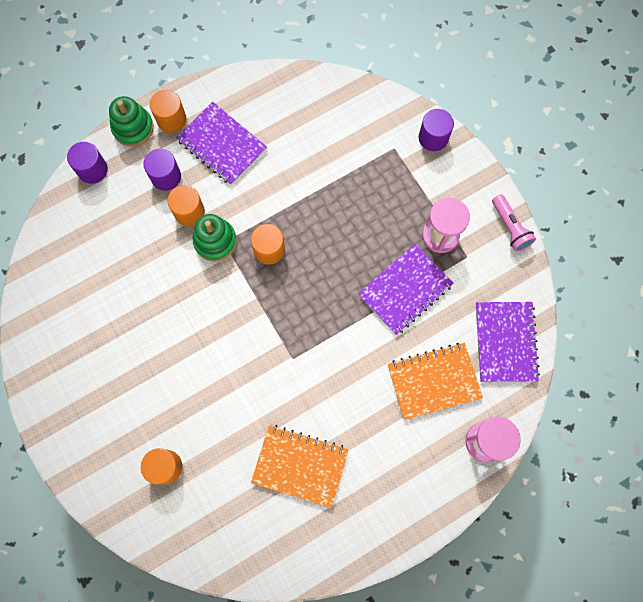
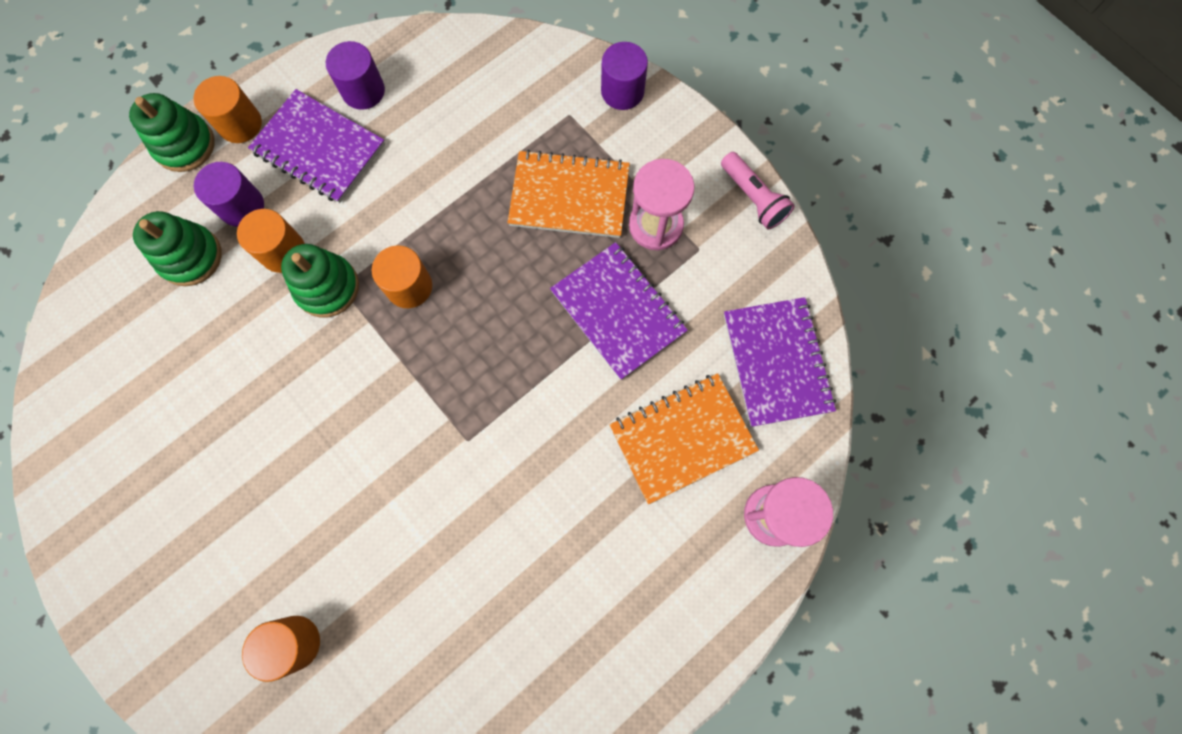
camera: 10 degrees left, 0 degrees up
(92, 170) = (131, 214): purple cylinder -> purple cylinder (363, 91)
(128, 205) = (190, 257): none -> green stacking toy
(300, 465) = (502, 603): orange notebook -> orange notebook (569, 196)
(405, 290) = (618, 311): purple notebook -> purple notebook turned 75 degrees counterclockwise

